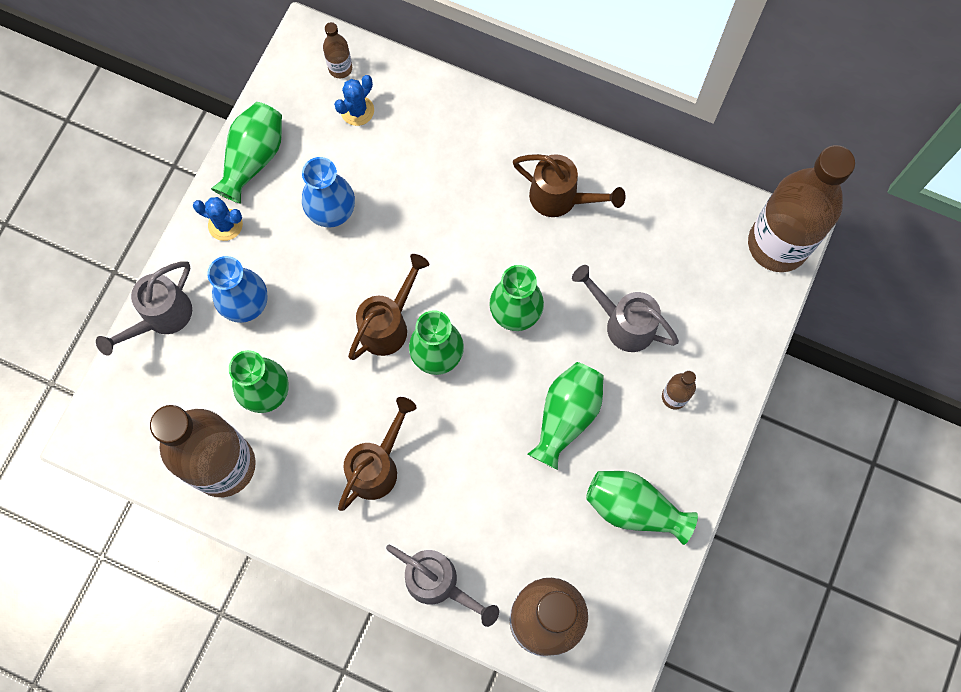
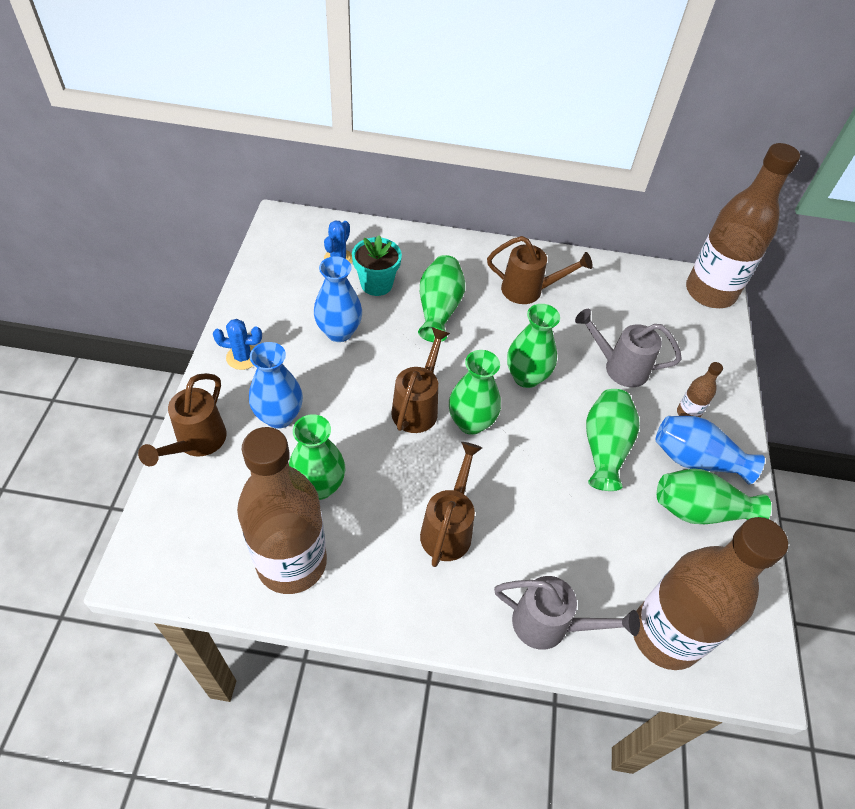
camera: 20 degrees left, 20 degrees down
(161, 318) = (196, 443): grey watering can -> brown watering can
(253, 159) = (256, 305): green vase -> green vase (439, 309)
(340, 68) = (315, 234): brown bottle -> none
(390, 155) = (376, 284): none -> turquoise flower pot
(657, 453) = (696, 460): none -> blue vase

